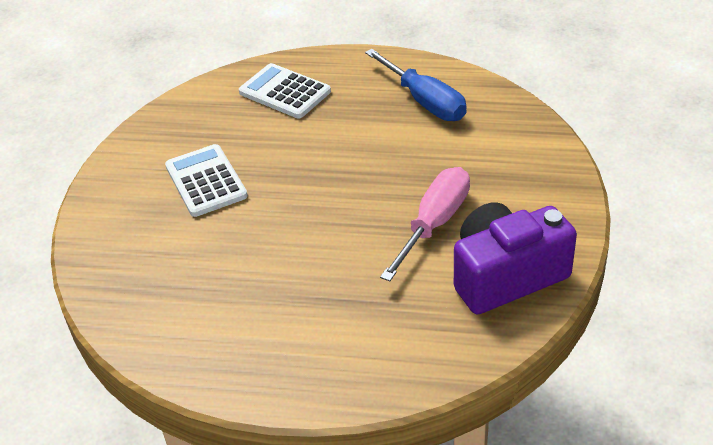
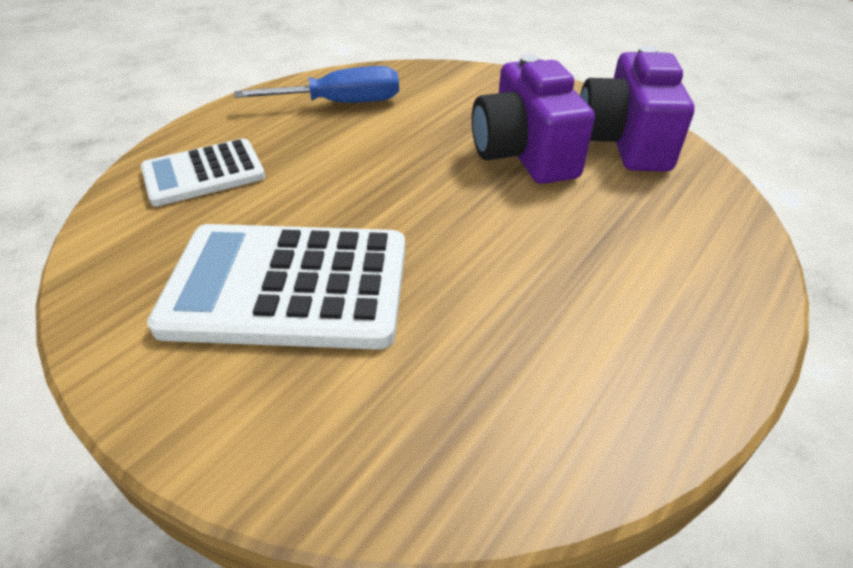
camera: 65 degrees left, 0 degrees up
(206, 181) = (288, 286): white calculator -> white calculator, size x1.66
(434, 224) = (524, 153): pink screwdriver -> purple camera

